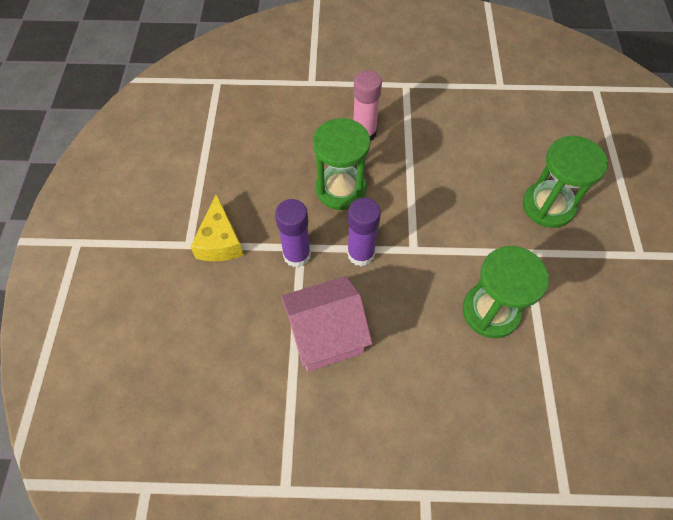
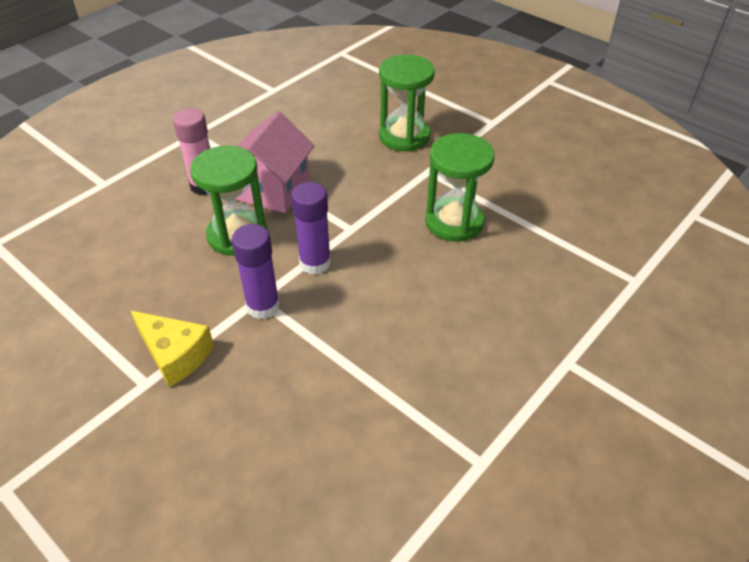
camera: 50 degrees left, 15 degrees down
(326, 335) = (364, 336): pink house -> pink house (272, 190)

